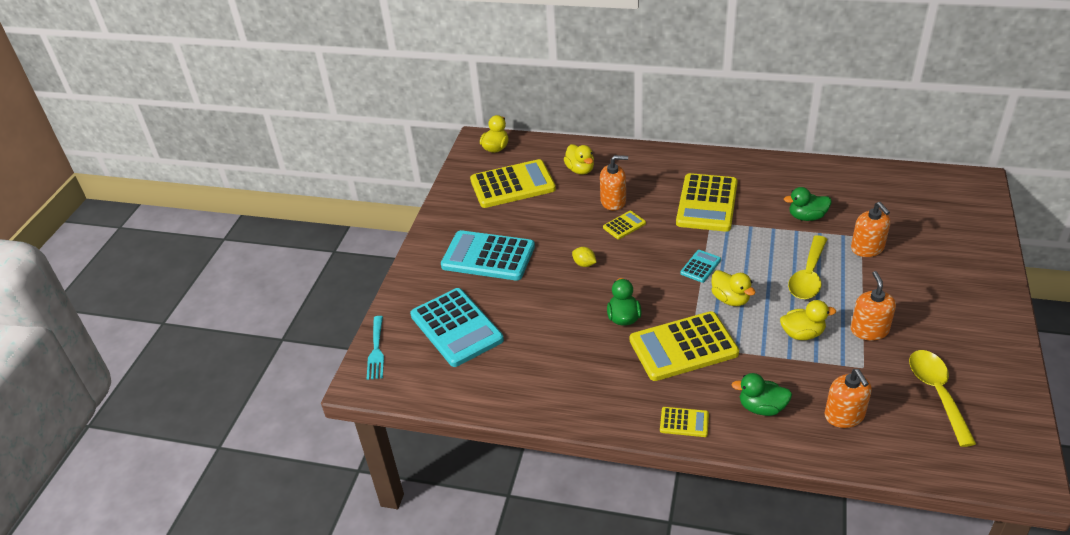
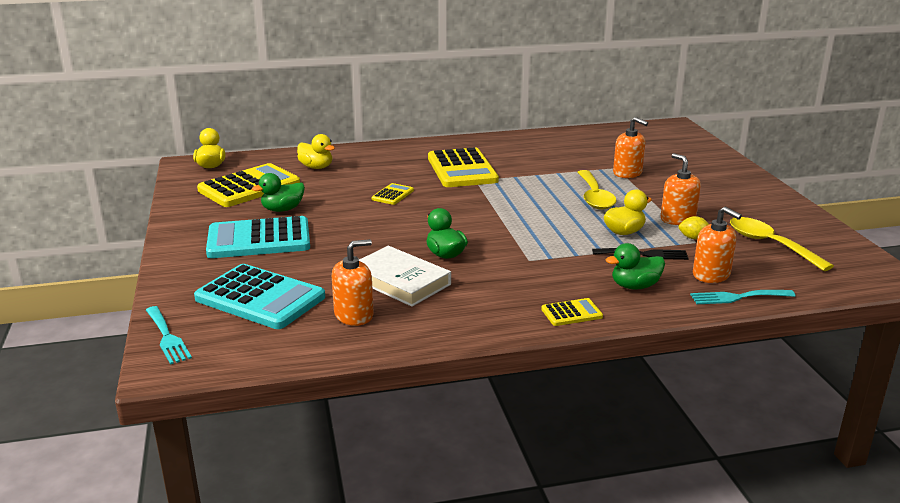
camera: 30 degrees left, 15 degrees down
(569, 340) = (400, 281): none -> white book
(584, 264) = (372, 226): yellow lemon -> yellow lemon (693, 238)
(613, 201) = (368, 181): orange soap dispenser -> orange soap dispenser (354, 315)
(683, 347) = (523, 262): yellow calculator -> none
(700, 266) = (491, 208): turquoise calculator -> none
(730, 299) = (539, 223): yellow duck -> none
(800, 369) = (644, 254): none -> black fork
(806, 217) = (559, 164): green duck -> green duck (282, 209)
(847, 452) = (737, 297): none -> turquoise fork

